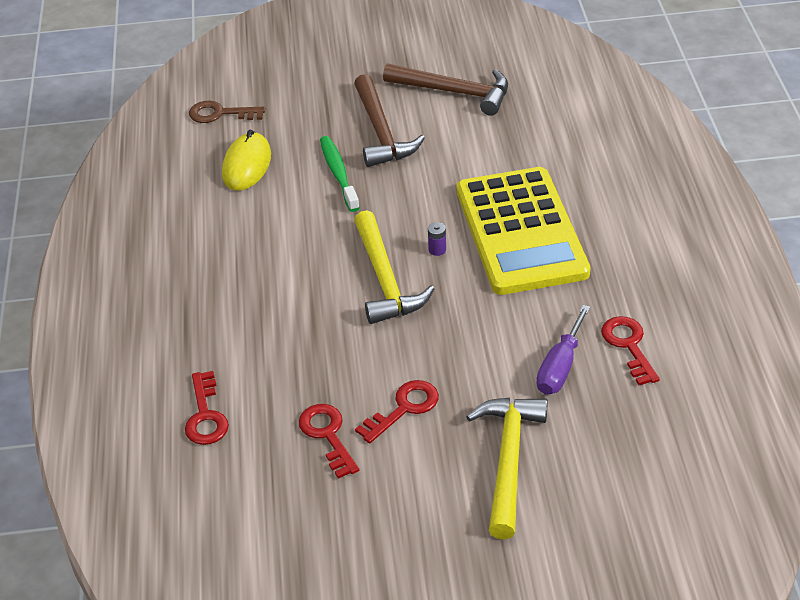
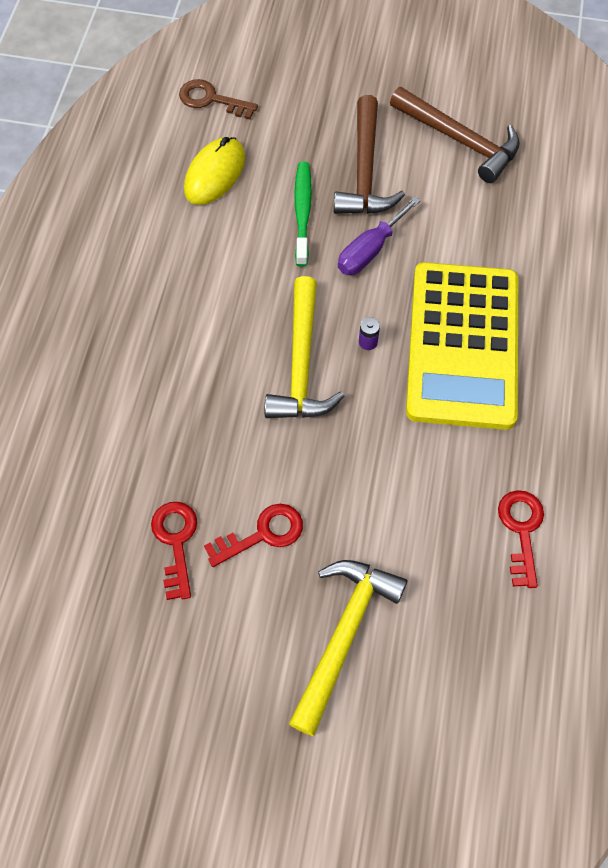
camera: 15 degrees right, 20 degrees up
(205, 415) = (67, 477): red key -> none
(560, 367) = (440, 534): purple screwdriver -> purple screwdriver (370, 250)

